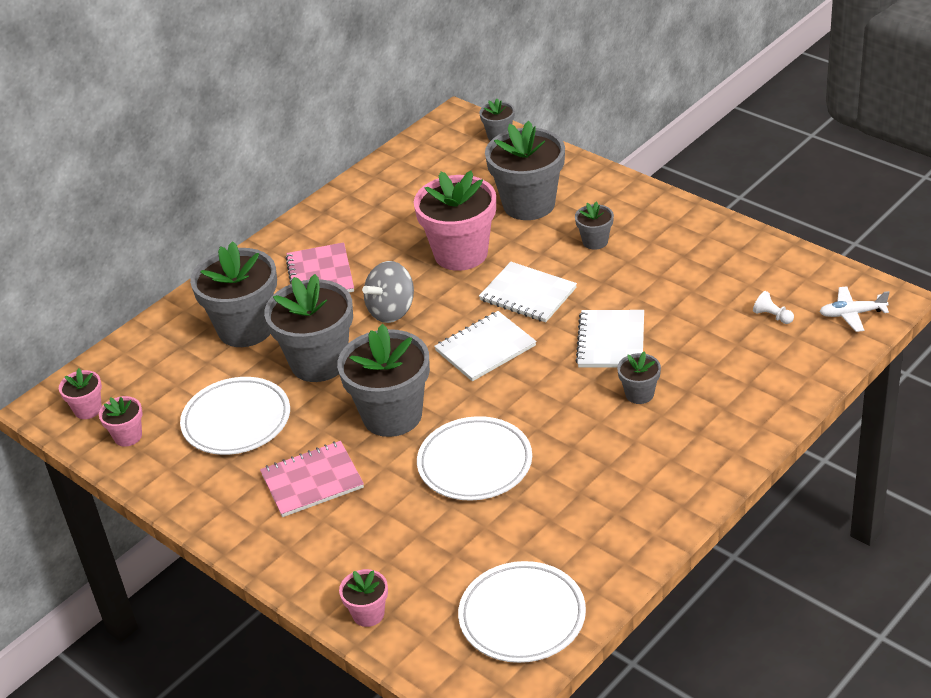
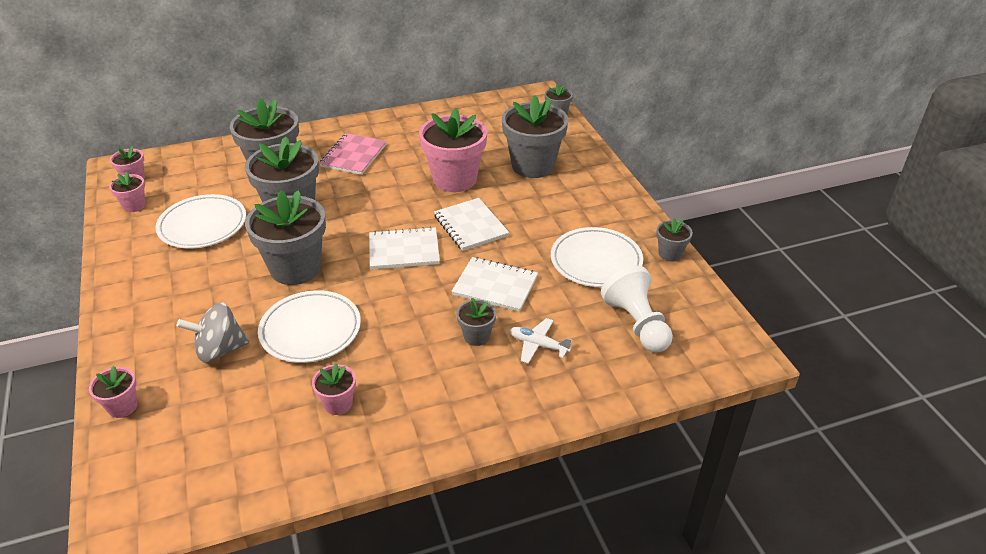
camera: 25 degrees right, 0 degrees up
(312, 481) = (199, 288): pink notebook -> none
(392, 311) = (371, 197): grey spinning top -> grey spinning top (220, 350)
(522, 616) = (214, 471): white plate -> white plate (596, 261)
(573, 510) = (338, 404): none -> pink flower pot
(595, 241) = (554, 209): grey flower pot -> grey flower pot (670, 254)
(611, 341) = (495, 286): white notebook -> white notebook turned 75 degrees clockwise
(772, 316) = (637, 324): white pawn -> white pawn, size x2.32
(852, 314) = (706, 353): white plane -> white plane (538, 345)

